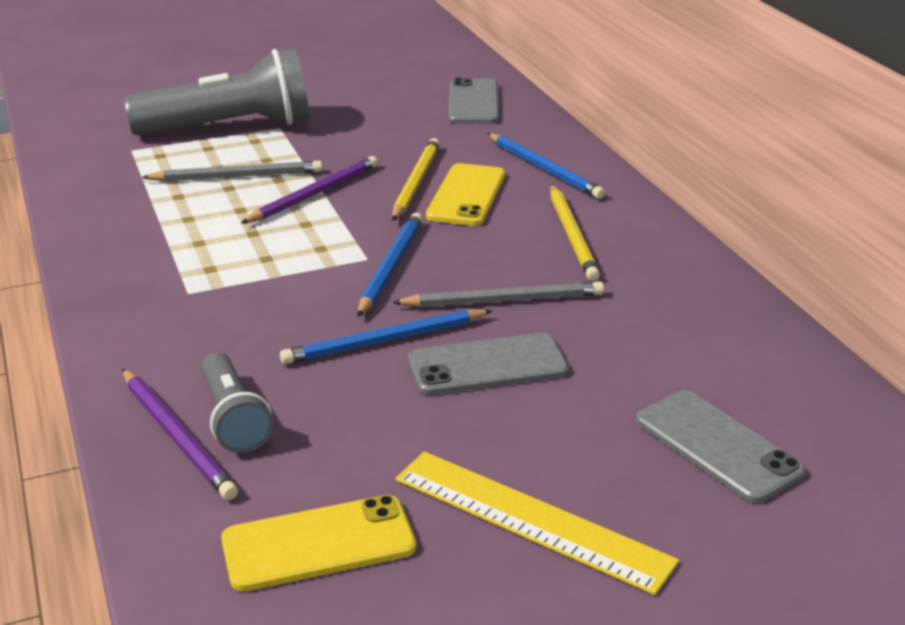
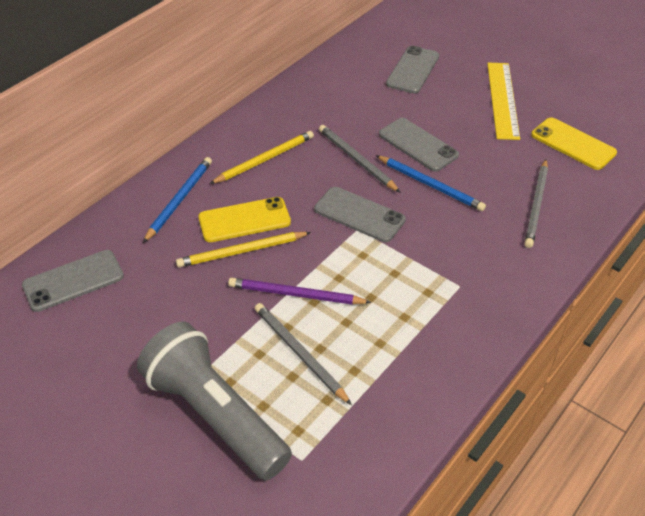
camera: 120 degrees left, 15 degrees up
(177, 436) = (566, 216): purple pencil -> none
(233, 419) = (536, 205): grey flashlight -> grey pencil
(390, 267) = (359, 215): blue pencil -> grey phone

